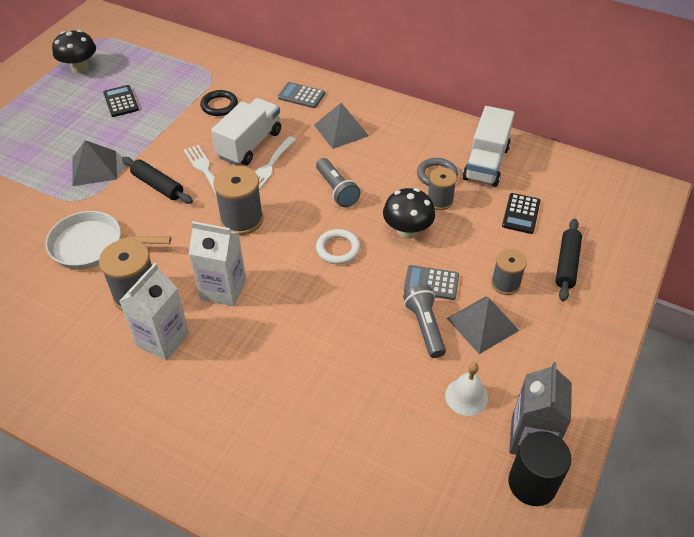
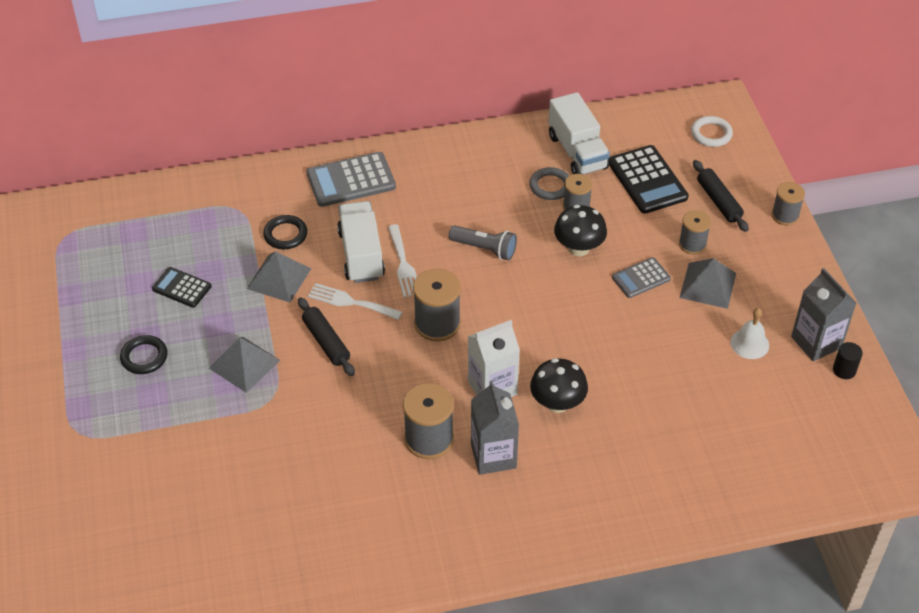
camera: 40 degrees left, 0 degrees up
(48, 128) = (144, 357): none -> black ring
(80, 68) = (88, 280): black mushroom -> black mushroom (557, 403)
(93, 246) = (338, 428): white pan -> none
(158, 186) = (326, 342): black rolling pin -> black rolling pin turned 60 degrees clockwise
(163, 339) = (493, 456): white carton -> grey carton
(301, 96) = (351, 180): grey calculator -> grey calculator, size x1.67
(338, 249) = (543, 297): white ring -> white ring (711, 134)
(341, 130) = (426, 193): grey pyramid -> grey pyramid (279, 278)
(425, 326) = (671, 314): grey flashlight -> none
(521, 214) = (647, 180): black calculator -> black calculator, size x1.67
(532, 483) = (844, 370): black cylinder -> black cylinder, size x0.57
(618, 311) = (785, 215): none -> grey spool

